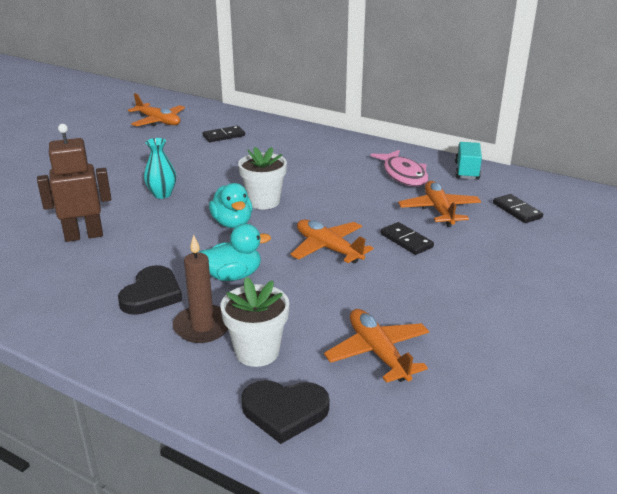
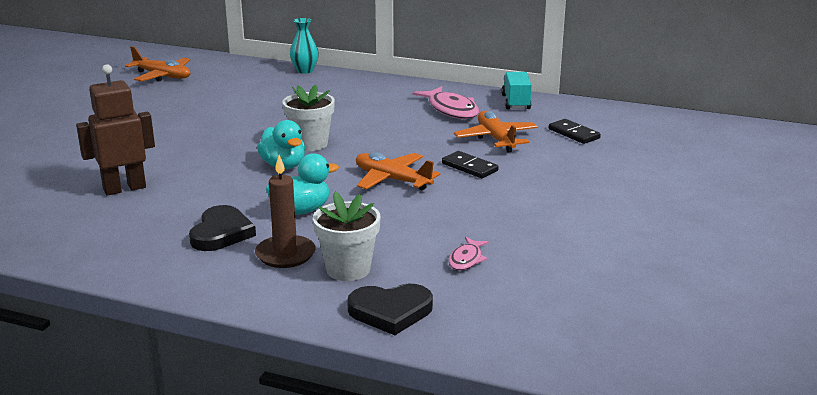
camera: 10 degrees left, 5 degrees down
(162, 194) = (196, 145): turquoise vase -> turquoise vase (305, 70)
(224, 136) = (244, 86): black domino -> none
(378, 353) = (466, 259): orange plane -> pink fish

